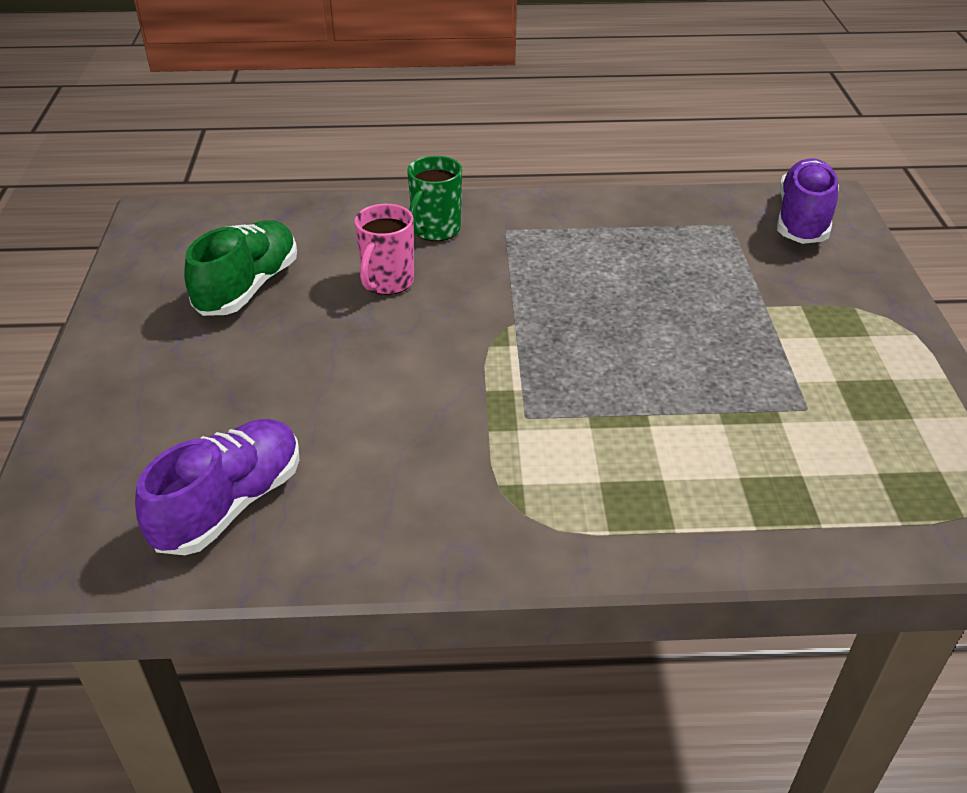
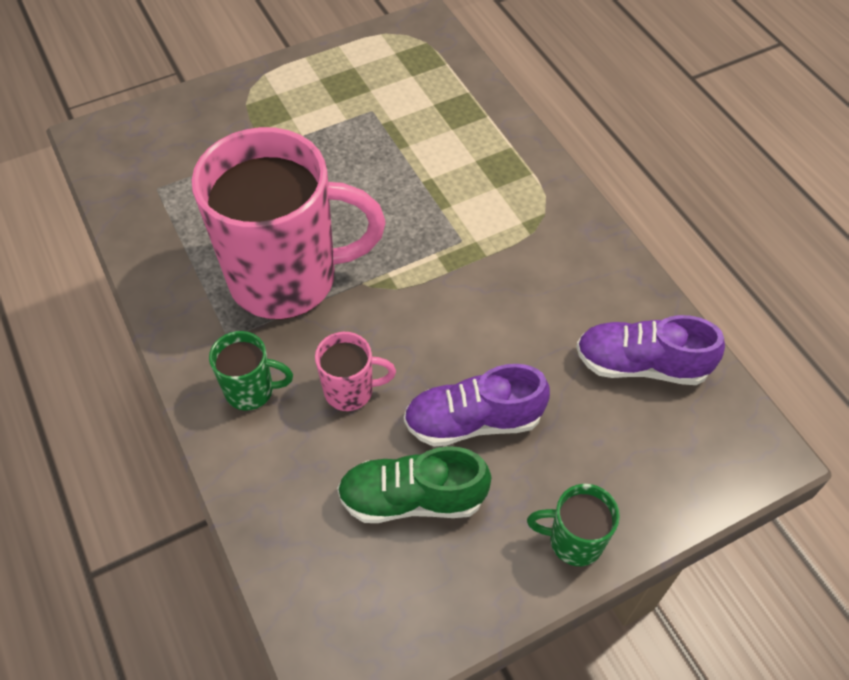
camera: 115 degrees left, 15 degrees up
(108, 367) = (573, 541): none -> green mug
(553, 277) = (287, 278): none -> pink mug
(802, 220) = (132, 148): purple shoe -> purple shoe (473, 421)

